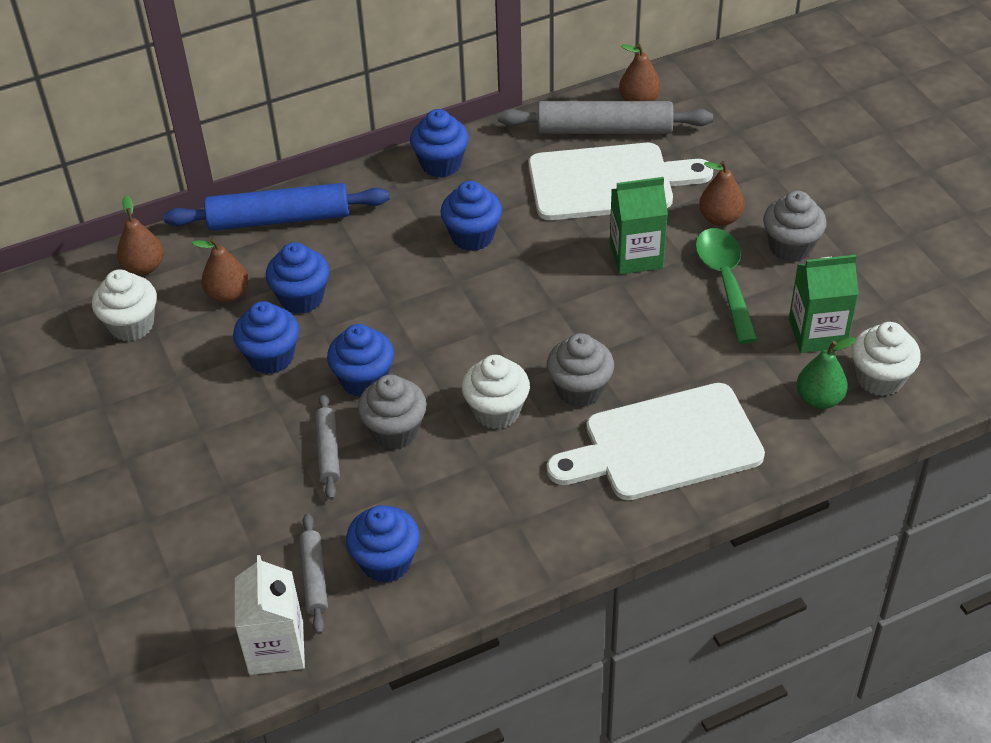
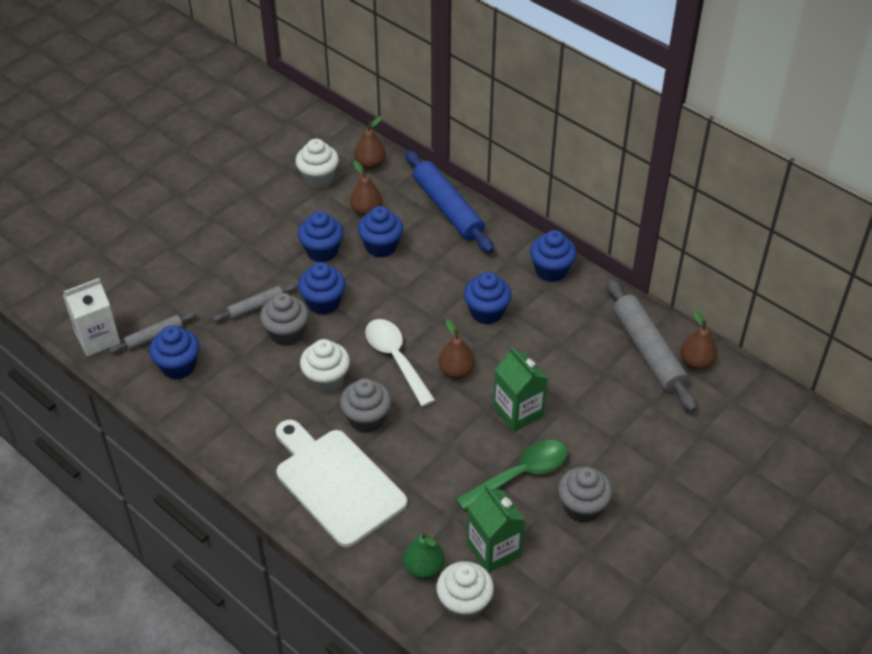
camera: 65 degrees right, 0 degrees up
(499, 336) = (396, 359): none -> white spoon
(607, 182) = (589, 371): white cutting board -> none
(720, 218) = (589, 452): brown pear -> brown pear (456, 371)

